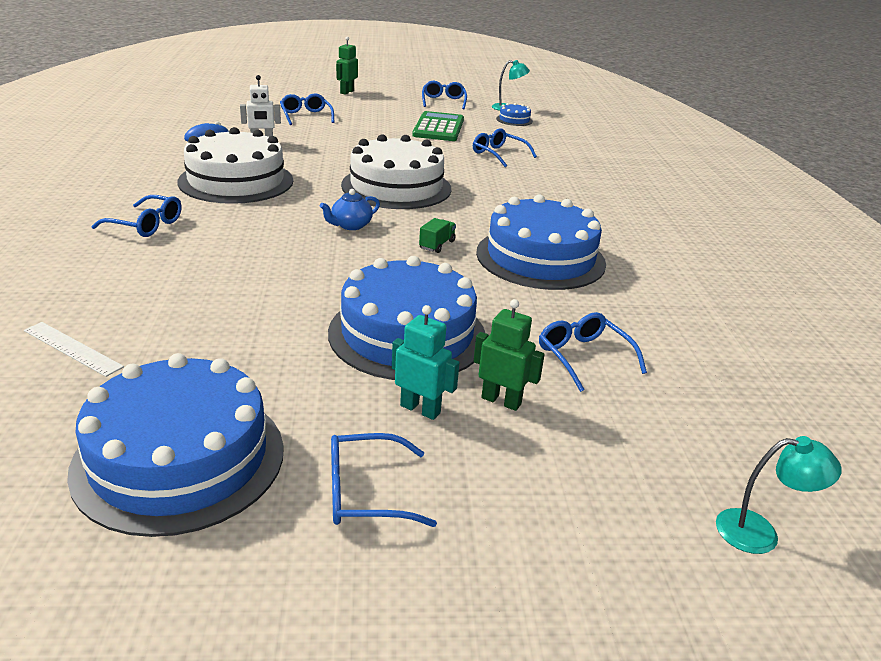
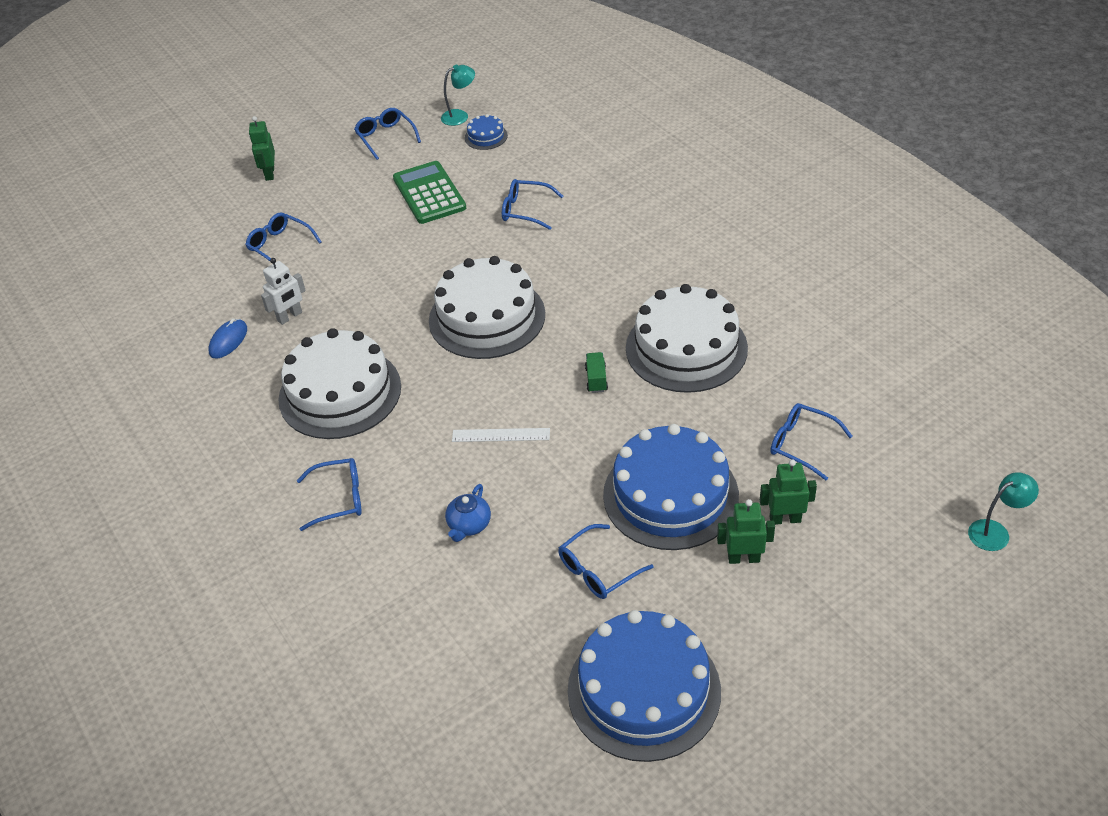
camera: 25 degrees left, 15 degrees up
(72, 348) = (462, 656): white ruler -> white ruler (501, 435)
(350, 225) = (505, 395): blue teapot -> blue teapot (469, 525)
(366, 492) = (774, 642): blue glasses -> blue glasses (598, 570)
(420, 409) = (743, 558): turquoise robot -> green robot
(540, 258) = (686, 348): blue cake -> white cake

